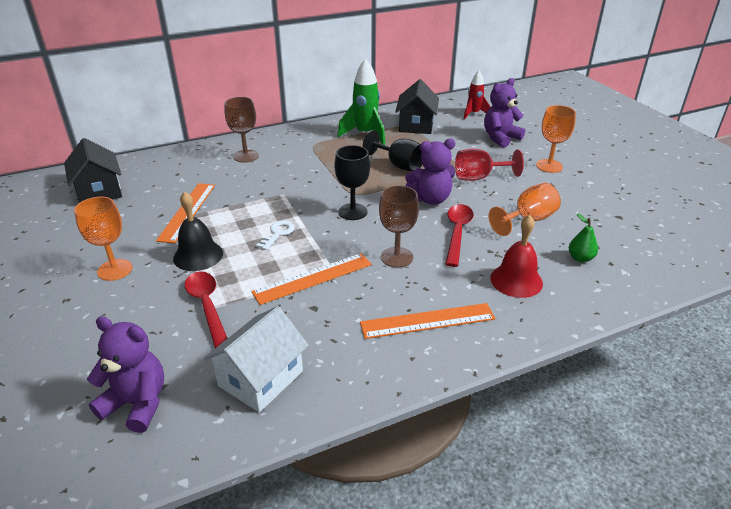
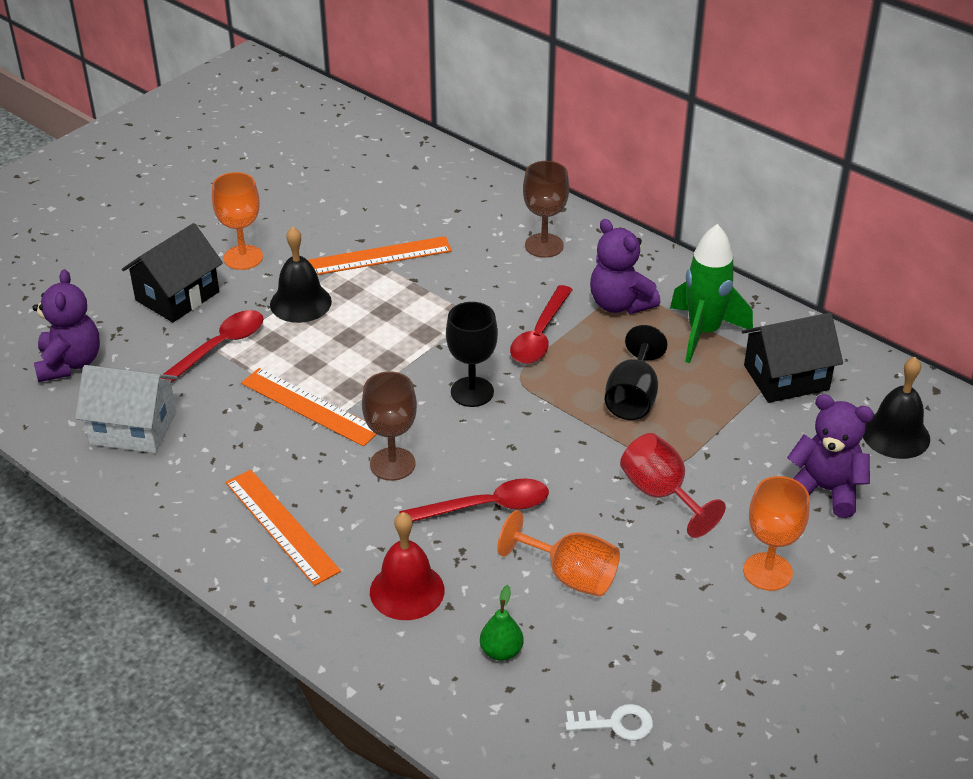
camera: 65 degrees right, 5 degrees up
(99, 191) = (377, 173): black house -> black house (177, 296)
(278, 233) = (380, 345): white key -> white key (616, 724)
(323, 177) = (540, 335): none -> red spoon
(430, 199) = (557, 457): purple teddy bear -> purple teddy bear (619, 304)
(473, 114) = (895, 434): red rocket -> black bell

